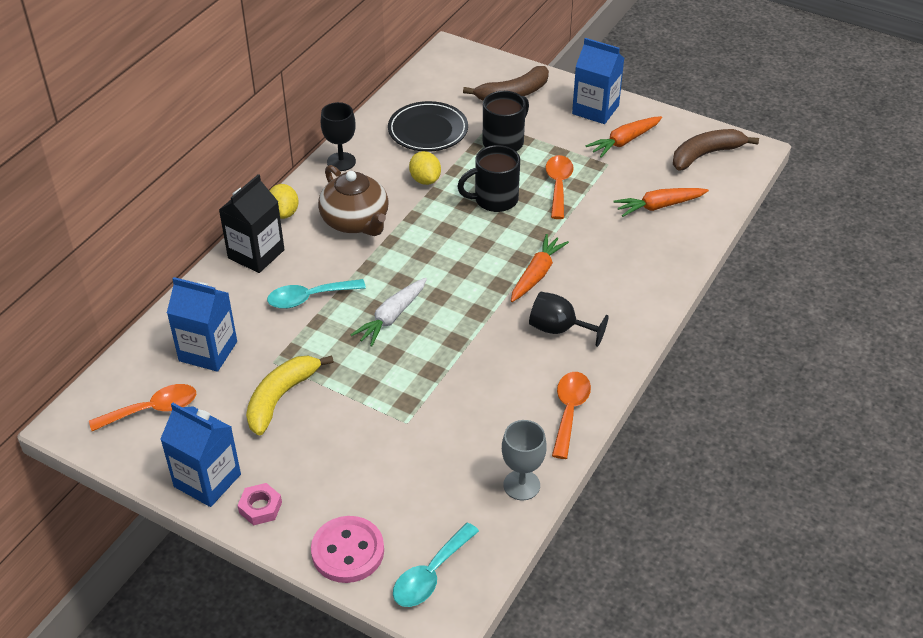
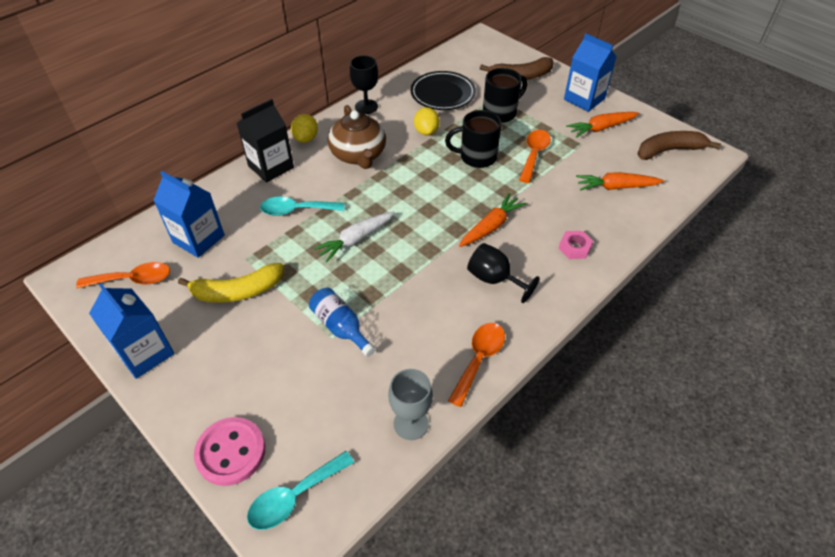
camera: 15 degrees right, 5 degrees up
(260, 507) = (176, 389): pink nut -> pink nut (574, 248)
(281, 398) = (237, 291): yellow banana -> yellow banana turned 150 degrees counterclockwise
(412, 410) = (341, 327): none -> blue bottle

